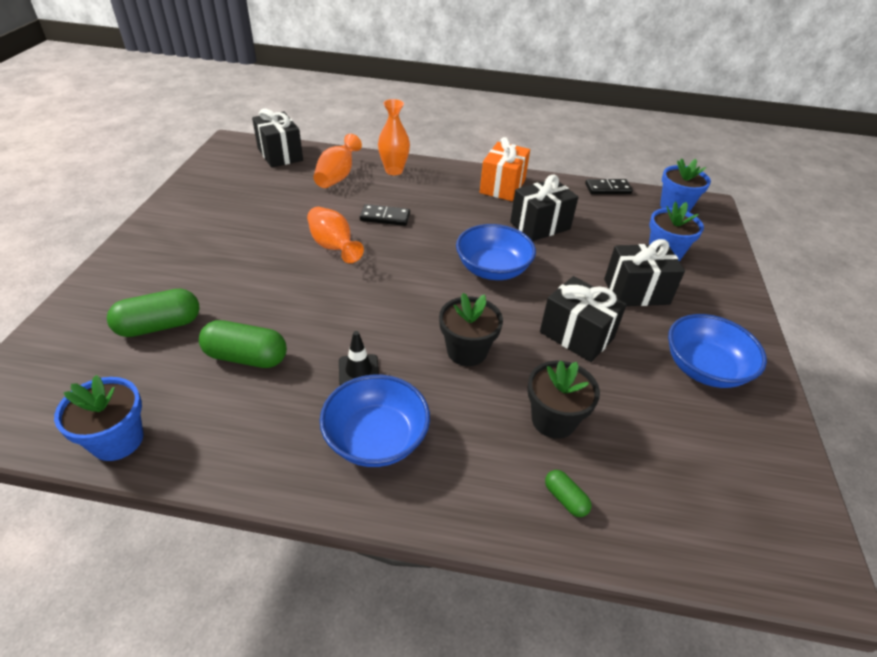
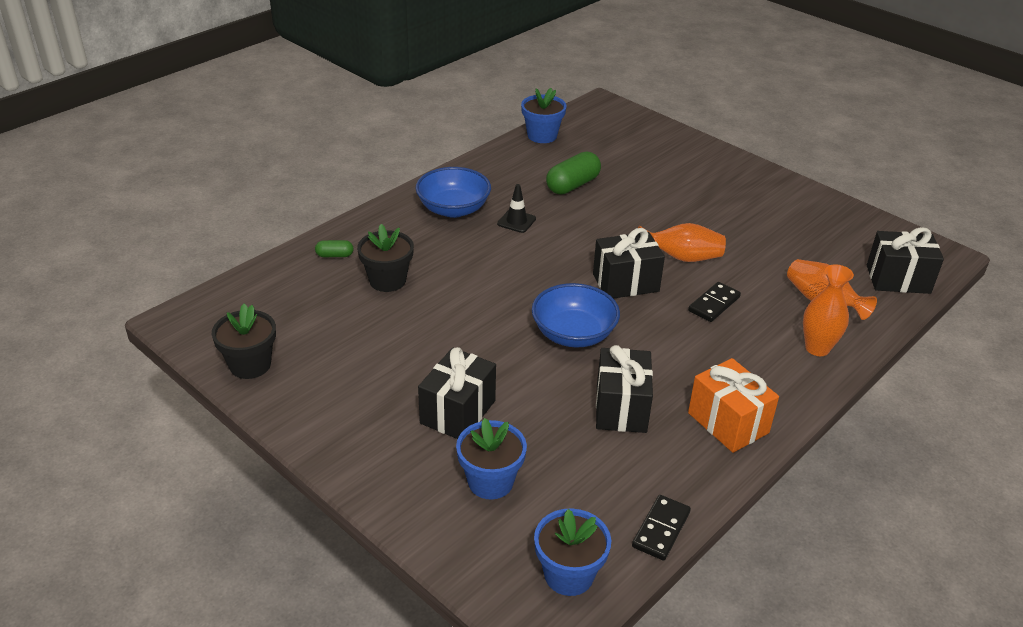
camera: 125 degrees right, 5 degrees down
(159, 326) = (635, 163): green capsule -> none
(467, 351) = (487, 273): black flower pot -> black flower pot (250, 365)
(576, 335) = (446, 337): black gift -> black gift (625, 283)
(704, 368) = (338, 388): blue bowl -> none

